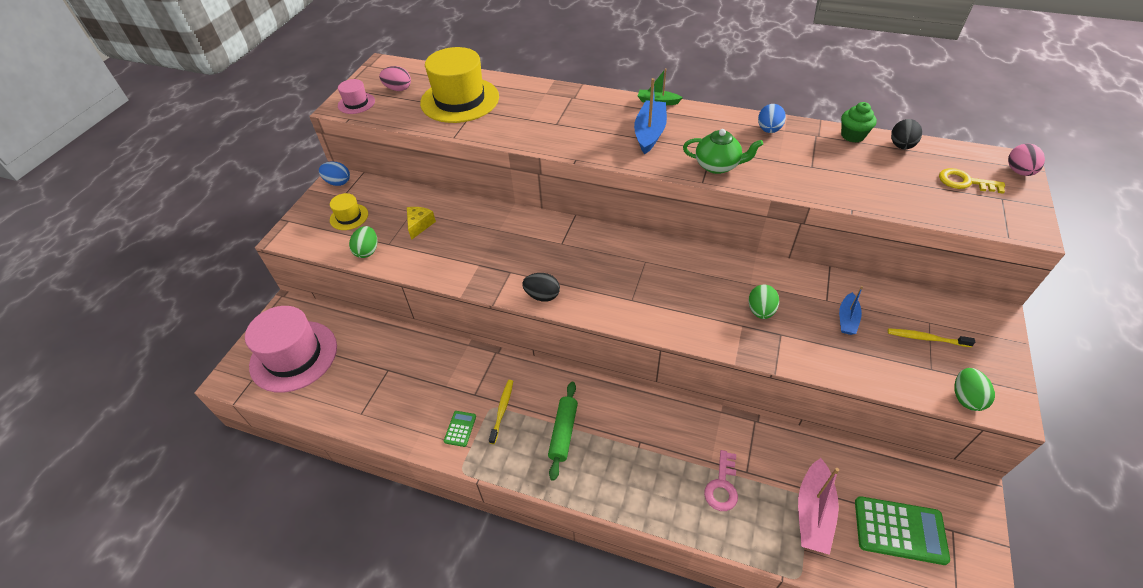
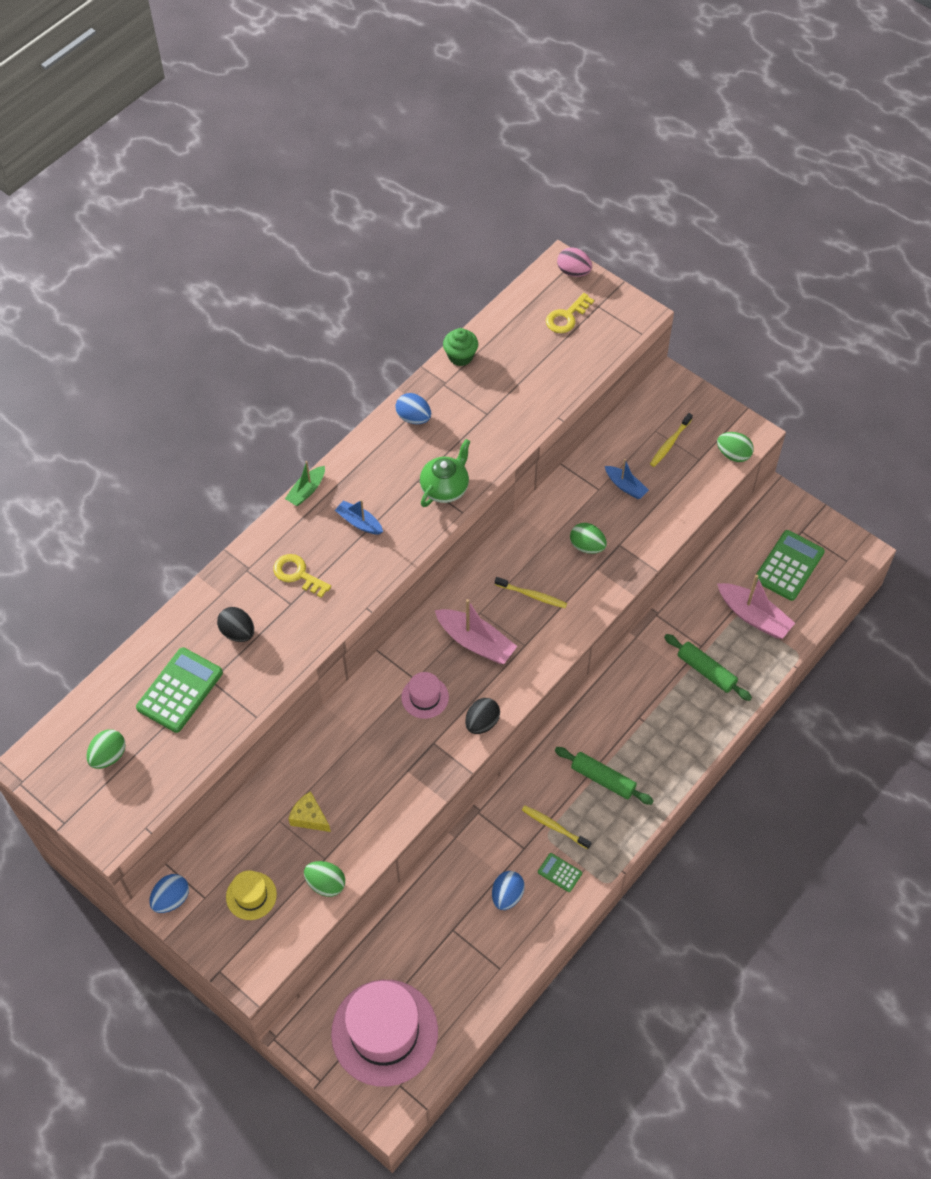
camera: 70 degrees left, 10 degrees up
(356, 103) = (113, 813): pink hat -> pink hat (425, 697)
(398, 89) = (108, 756): pink egg -> green egg
(427, 397) = (507, 895): none -> blue egg
(460, 100) = (180, 690): yellow hat -> green calculator
(583, 119) = (298, 574): none -> yellow key
(615, 268) = (476, 642): none -> pink boat
(649, 133) = (359, 522): blue boat -> blue boat, size x0.60
(683, 289) = (532, 595): none -> yellow toothbrush
(722, 486) = (706, 671): pink key -> green rolling pin
(901, 146) = (496, 330): black egg -> black egg (238, 632)

